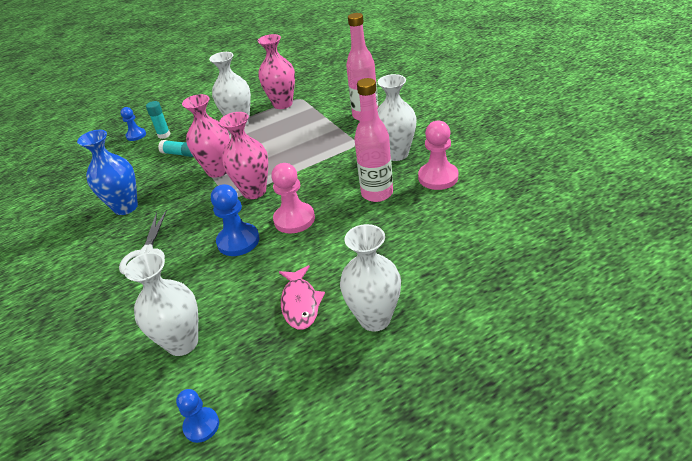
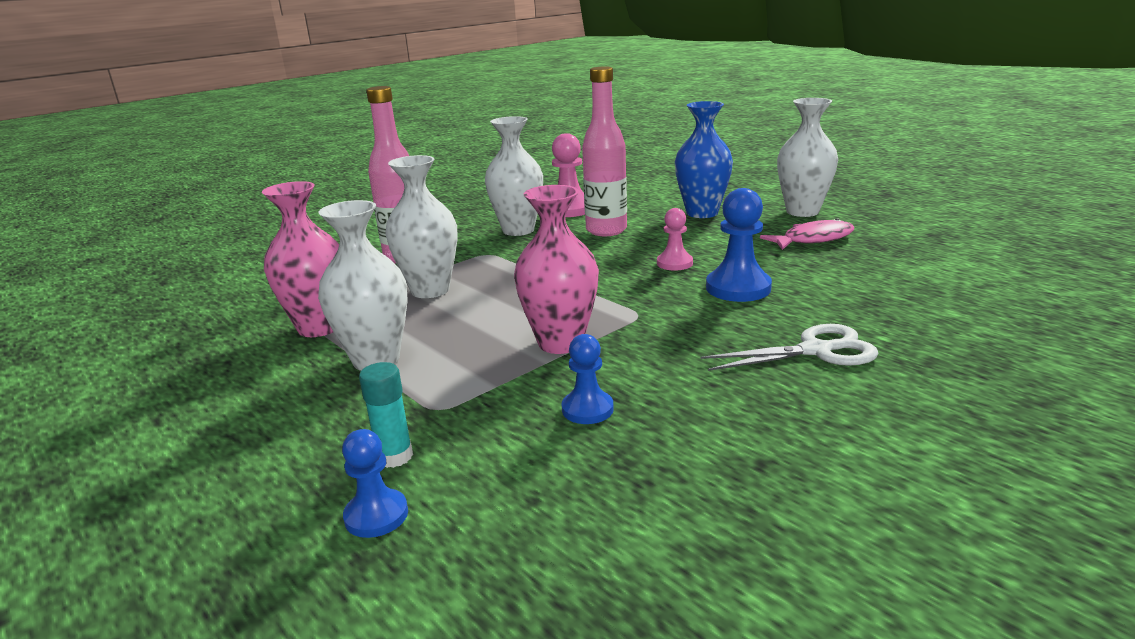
camera: 105 degrees left, 15 degrees down
(125, 207) = (706, 417): blue vase -> blue vase (702, 213)
(180, 154) = (494, 403): turquoise glue stick -> none
(182, 342) = (933, 283): white vase -> white vase (430, 290)
(201, 425) = (1005, 252): blue pawn -> blue pawn (587, 409)
(254, 191) = (618, 299): pink vase -> none
(294, 219) = (674, 263): pink pawn -> pink pawn, size x0.61

